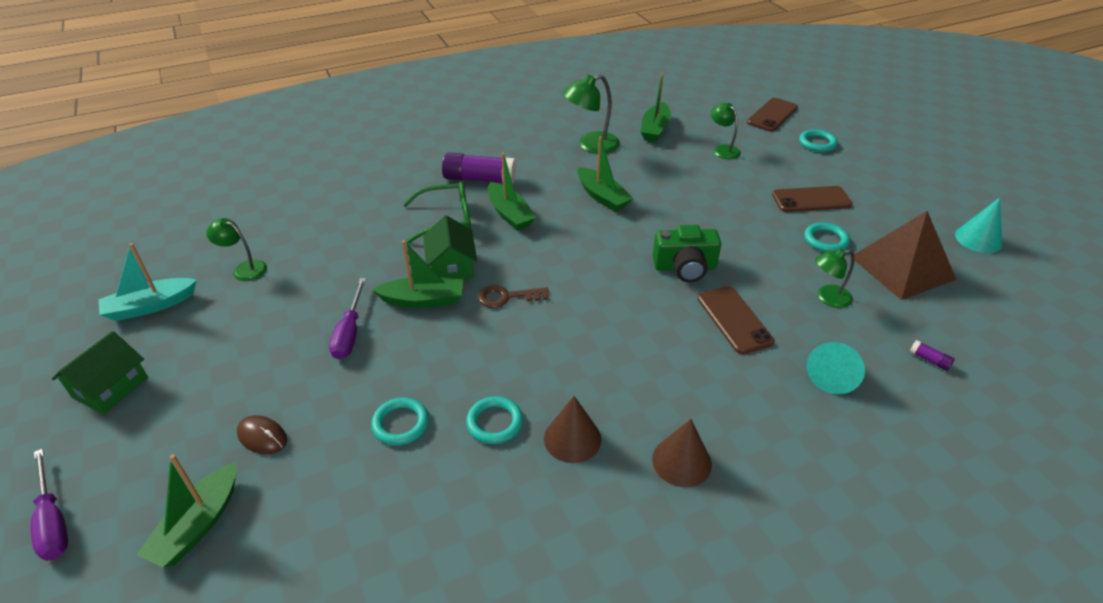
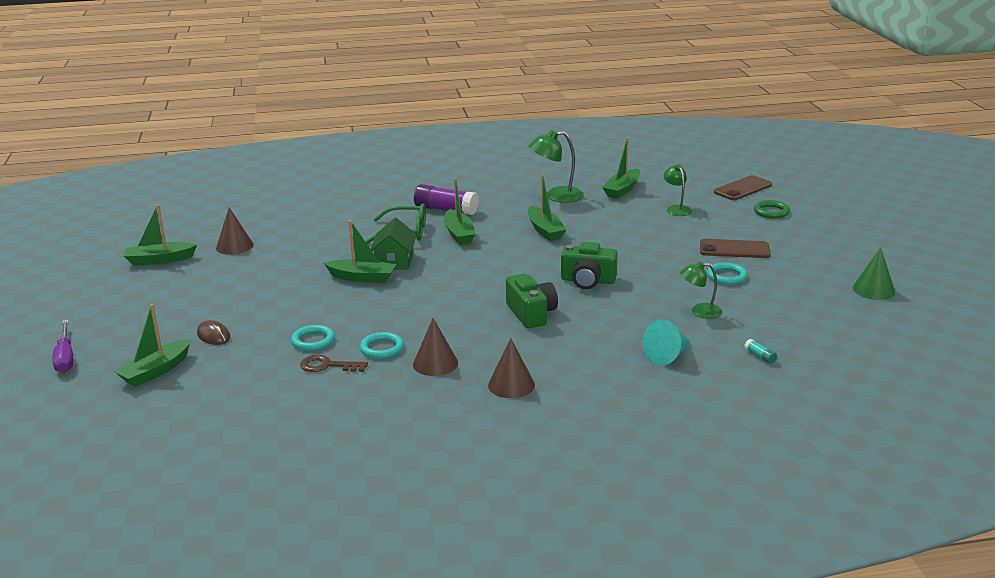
camera: 15 degrees right, 15 degrees down
(110, 387) = (119, 299): green house -> none
(150, 306) = (159, 260): turquoise boat -> green boat
(244, 269) = (234, 246): green lamp -> brown cone
(350, 332) = (298, 289): purple screwdriver -> none
(507, 297) = (429, 283): brown key -> brown key (327, 366)
(647, 330) = (531, 313): none -> green camera
(734, 320) = (608, 315): brown phone -> none
(817, 143) = (771, 212): turquoise ring -> green ring
(902, 268) = (783, 300): brown pyramid -> none
(929, 360) = (760, 356): purple glue stick -> turquoise glue stick
(978, 239) = (873, 290): turquoise cone -> green cone

